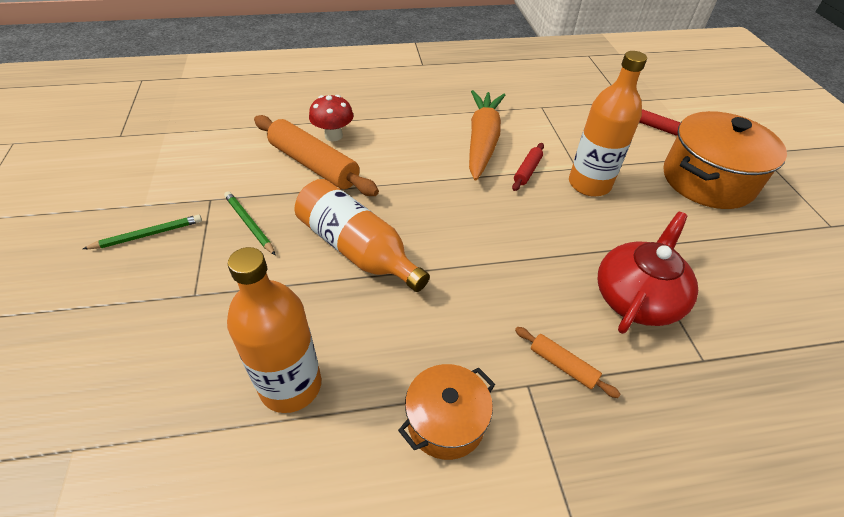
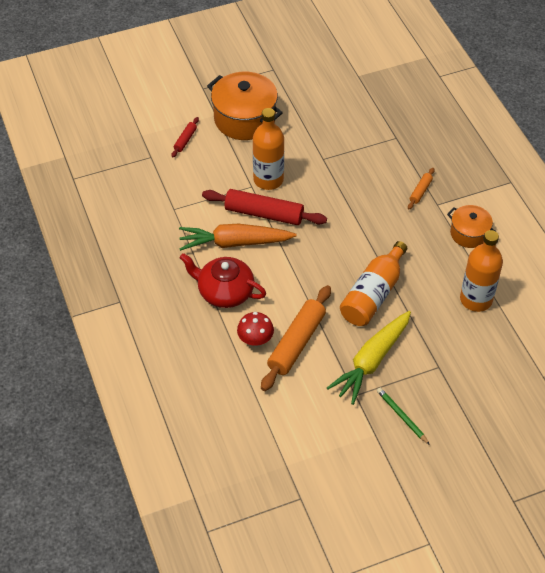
camera: 100 degrees left, 5 degrees up
(249, 224) = (371, 361): green pencil -> yellow carrot
(527, 171) = (264, 214): red rolling pin -> red rolling pin, size x2.10
(637, 298) = (364, 160): red teapot -> red teapot (224, 292)

